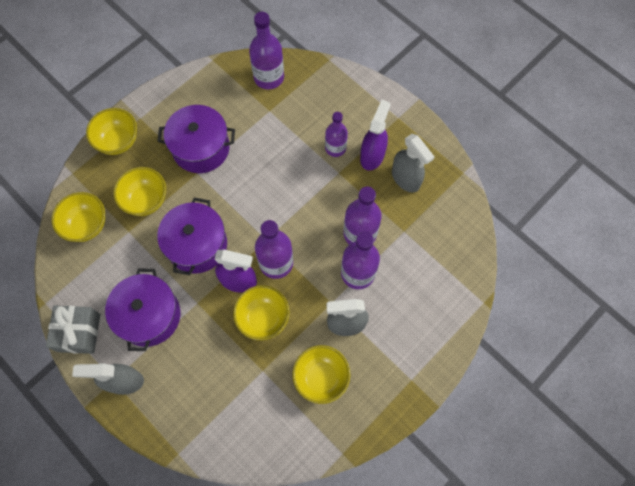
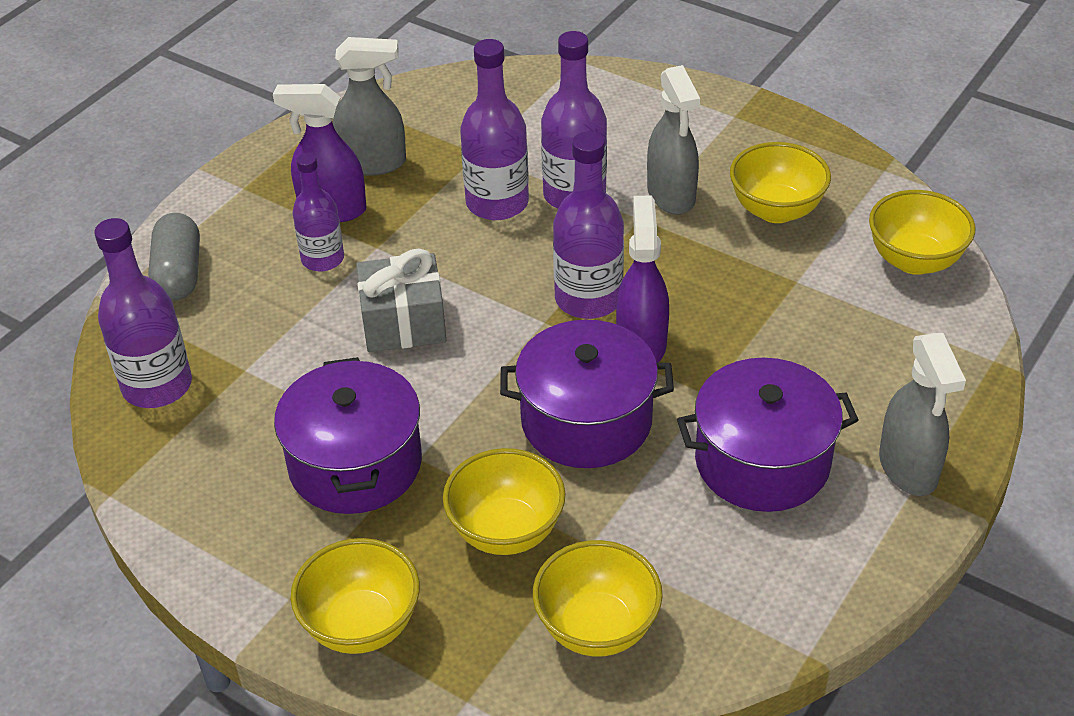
camera: 100 degrees left, 25 degrees down
(79, 332) = (846, 570): grey gift -> grey gift (403, 323)
(263, 318) = (701, 297): yellow bowl -> yellow bowl (914, 260)
(340, 88) = (179, 273): none -> grey capsule
(406, 178) = (373, 163): grey spray bottle -> grey spray bottle turned 45 degrees clockwise

